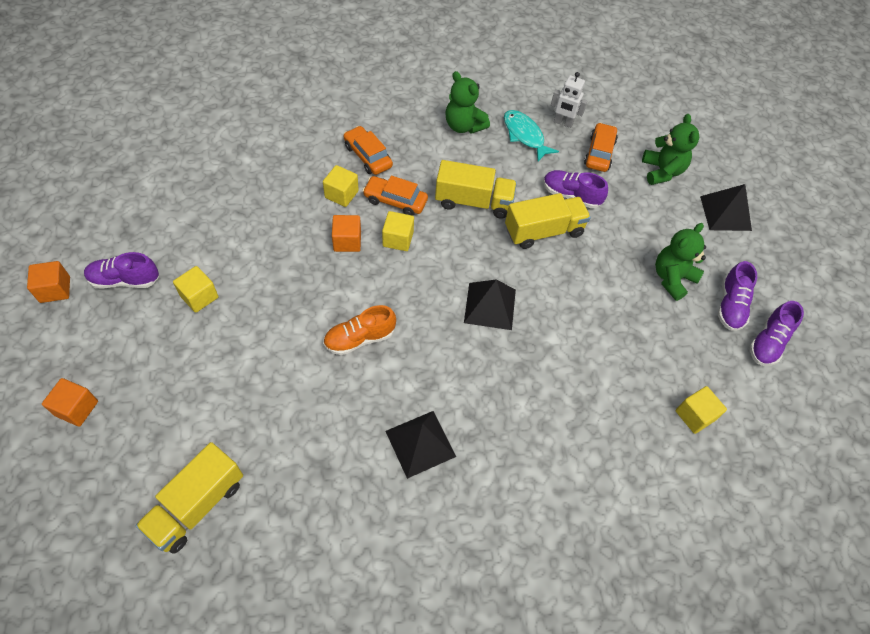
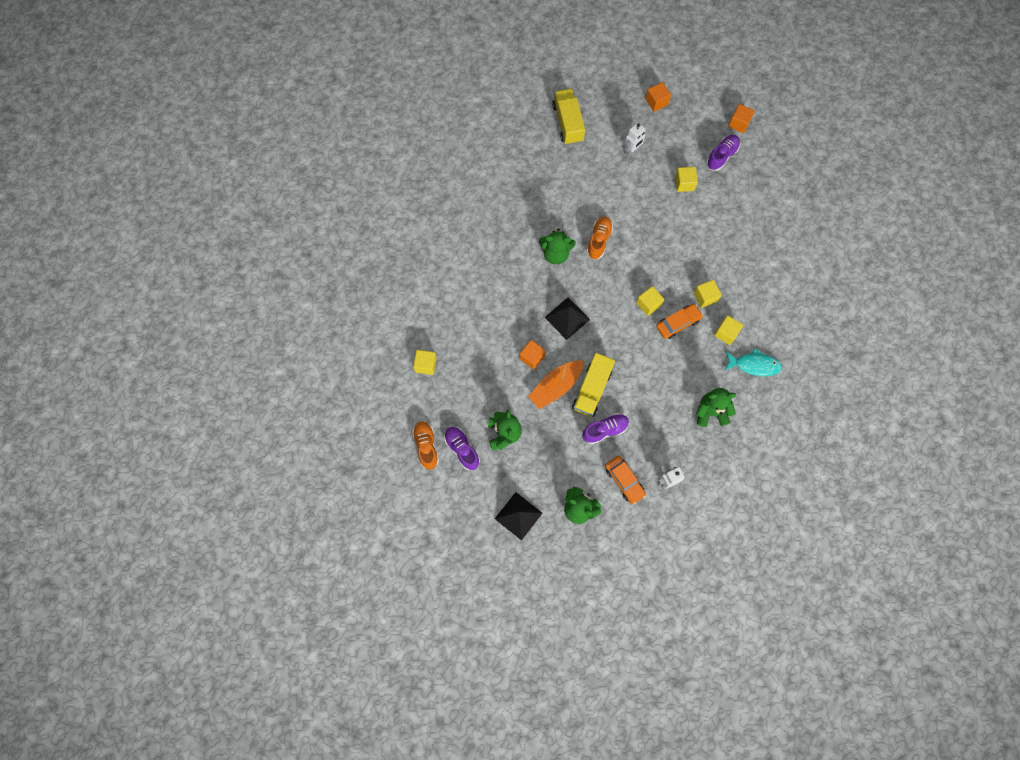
camera: 135 degrees right, 15 degrees up
(188, 387) = (632, 150): none -> white robot
(347, 241) = (667, 276): orange cube -> orange cube (532, 357)
(368, 156) = (726, 333): orange car -> yellow cube
(420, 374) = (555, 253): none -> green teddy bear
(420, 443) = (520, 228): black pyramid -> none
(473, 202) = (644, 367): yellow truck -> none
(524, 135) = (674, 444): turquoise fish -> turquoise fish (754, 365)
(575, 265) = (556, 386): none -> orange boat
(768, 342) = (426, 446): purple shoe -> orange shoe

